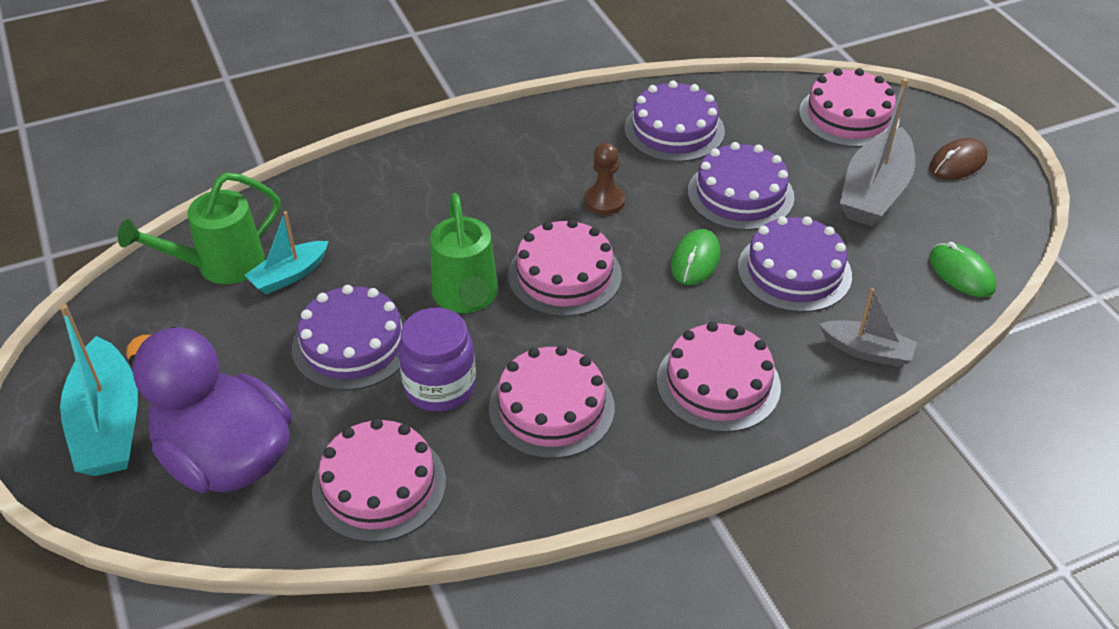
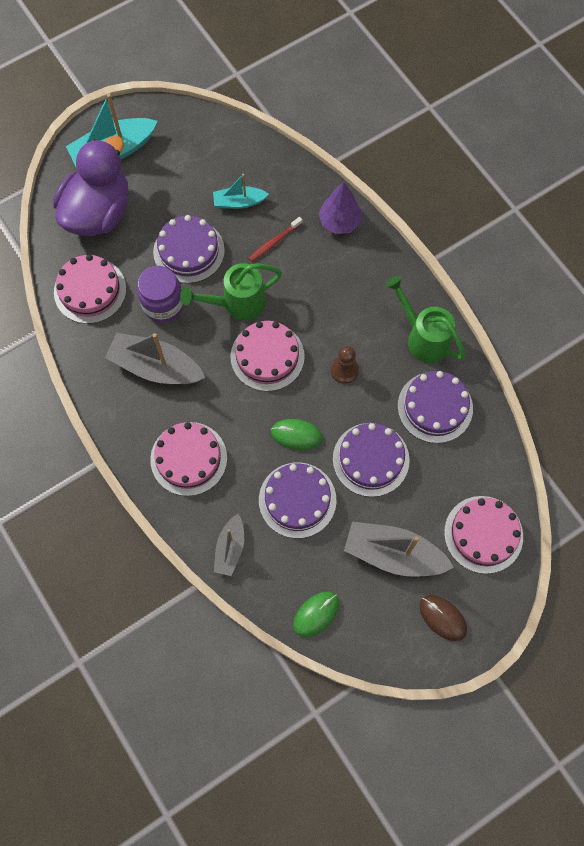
camera: 80 degrees right, 25 degrees up
(220, 265) = (241, 163): green watering can -> green watering can (423, 338)
(289, 275) = (239, 202): turquoise boat -> turquoise boat turned 45 degrees counterclockwise
(370, 176) = (339, 222): none -> purple tree
(376, 245) = (274, 242): none -> red toothbrush
(551, 408) = (156, 367): pink cake -> grey boat

